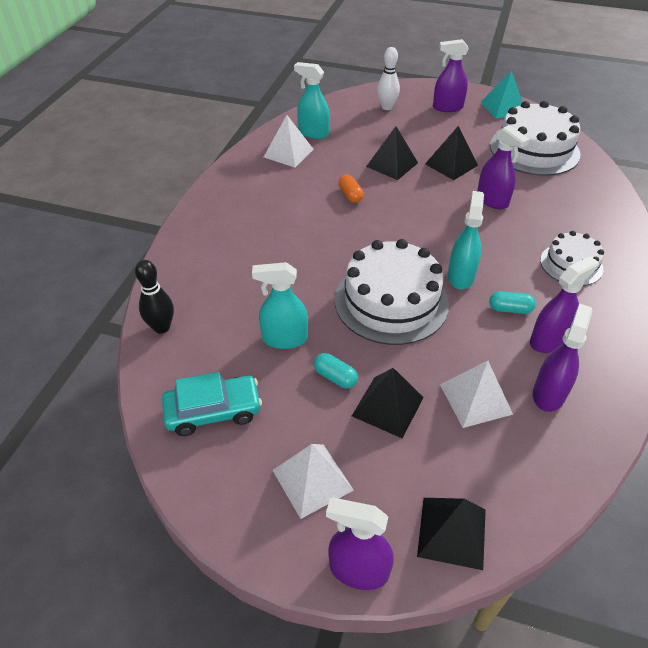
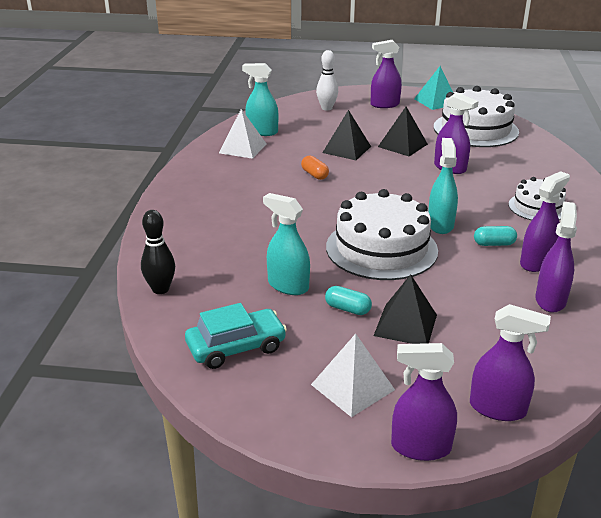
camera: 10 degrees left, 15 degrees down
(284, 339) = (288, 286): turquoise spray bottle -> turquoise spray bottle turned 45 degrees clockwise
(452, 532) = (498, 408): black pyramid -> purple spray bottle
(476, 399) = (485, 311): white pyramid -> none

